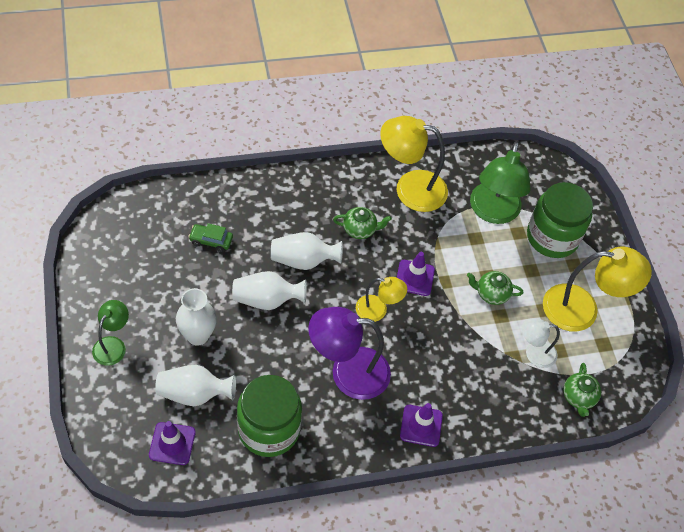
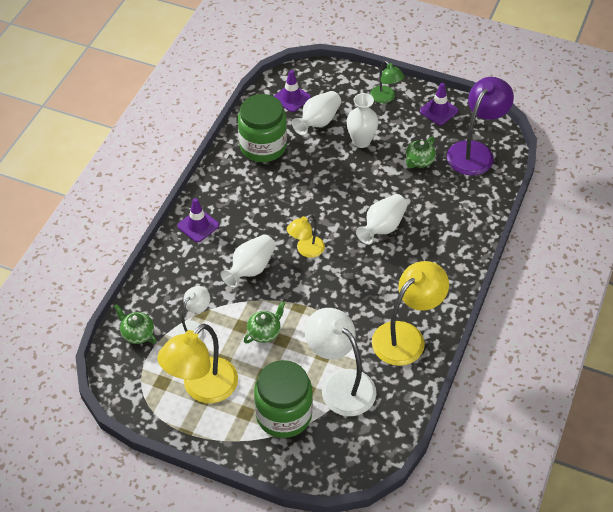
camera: 130 degrees right, 5 degrees down
(211, 241) = (438, 182): green car -> none
(266, 300) = (363, 190): white vase -> white vase (251, 269)
(348, 372) = (270, 206): purple lamp -> purple lamp (475, 151)
(360, 229) = (387, 278): green teapot -> green teapot (419, 161)
(414, 278) = (316, 289): purple traffic cone -> purple traffic cone (438, 111)
(493, 212) = (340, 384): green lamp -> white lamp

